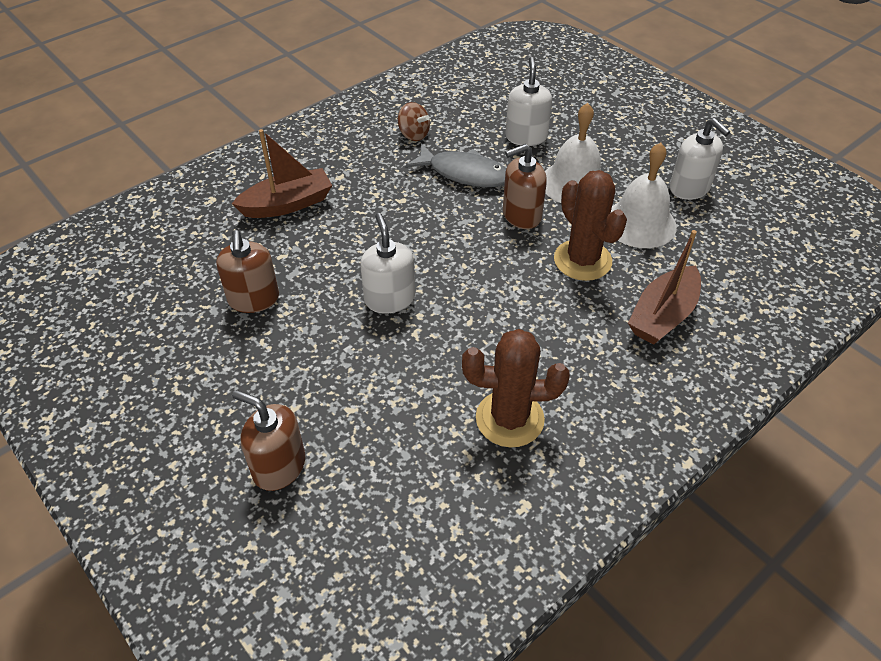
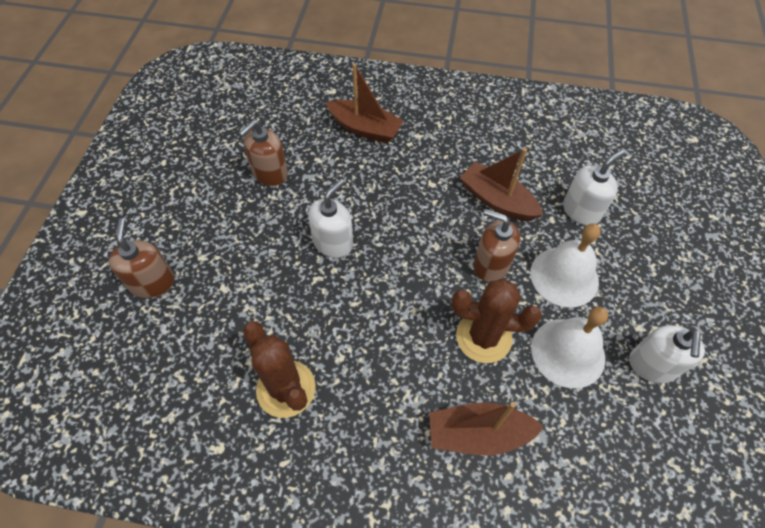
camera: 50 degrees right, 10 degrees up
(413, 135) = (504, 144): brown spinning top -> none
(464, 173) = (497, 200): grey fish -> brown boat
(582, 260) = (483, 337): brown cactus -> brown cactus turned 75 degrees clockwise

